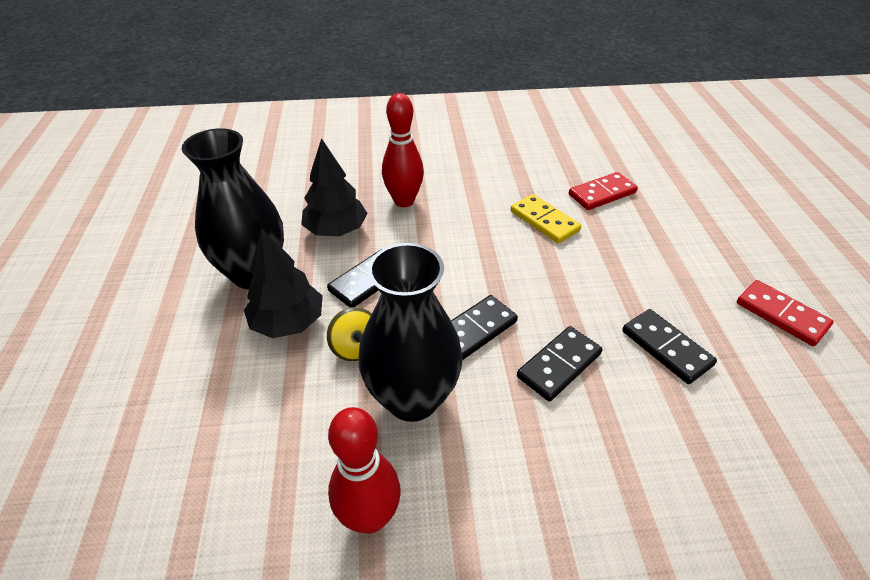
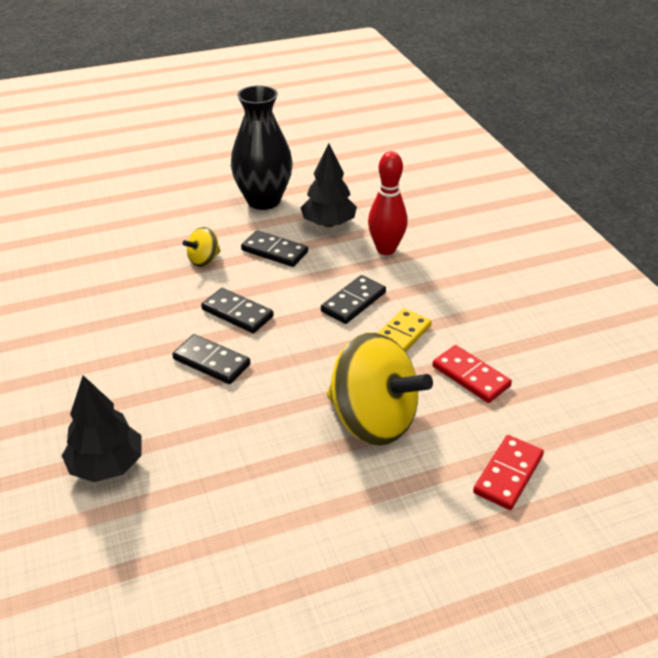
camera: 75 degrees right, 5 degrees down
(288, 322) = (220, 227): black tree -> black tree (106, 465)
(369, 517) = (74, 293): red bowling pin -> none
(412, 398) = (164, 293): black vase -> none
(656, 259) = (373, 420): none -> yellow spinning top
(666, 348) = (247, 427): black domino -> black domino (353, 302)
(781, 315) = (320, 518): red domino -> red domino (508, 474)

